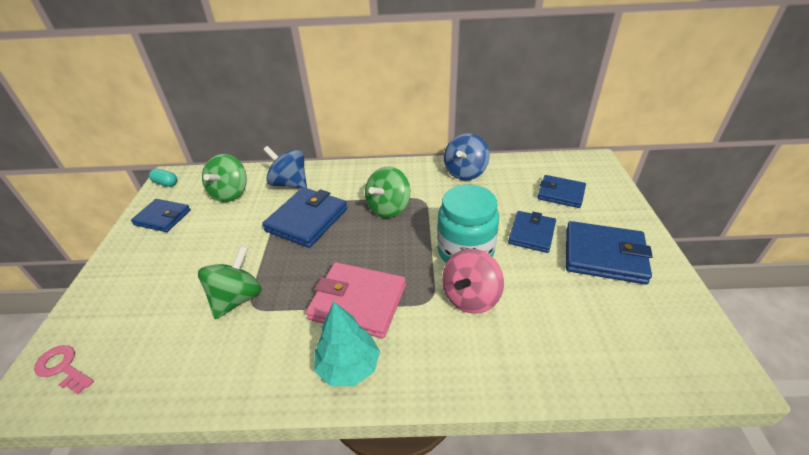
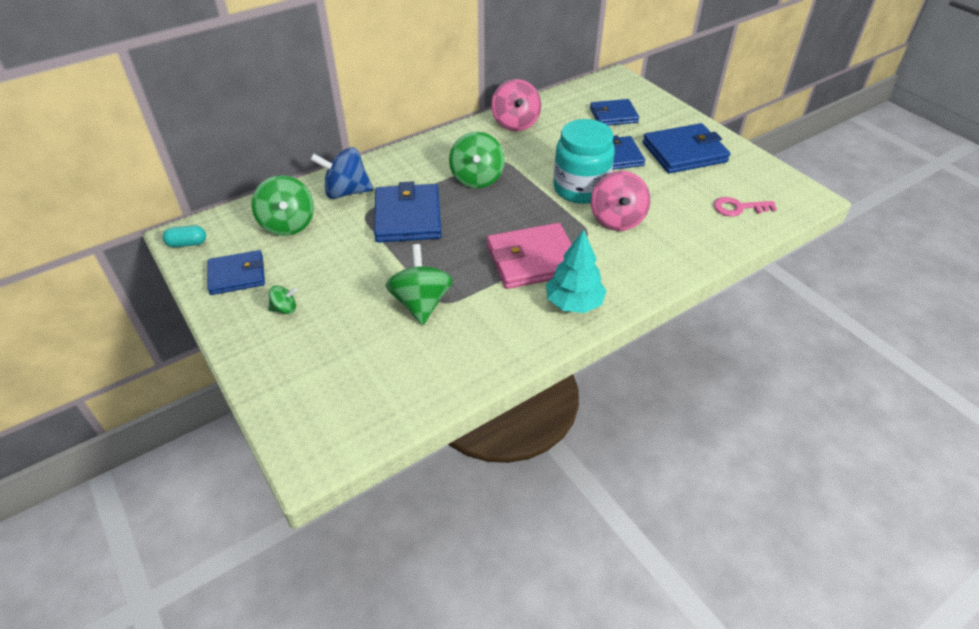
camera: 35 degrees left, 5 degrees up
(63, 367) = (319, 424): pink key -> pink key (738, 208)
(157, 256) = (285, 309): none -> green spinning top
(465, 172) = (515, 123): blue spinning top -> pink spinning top

